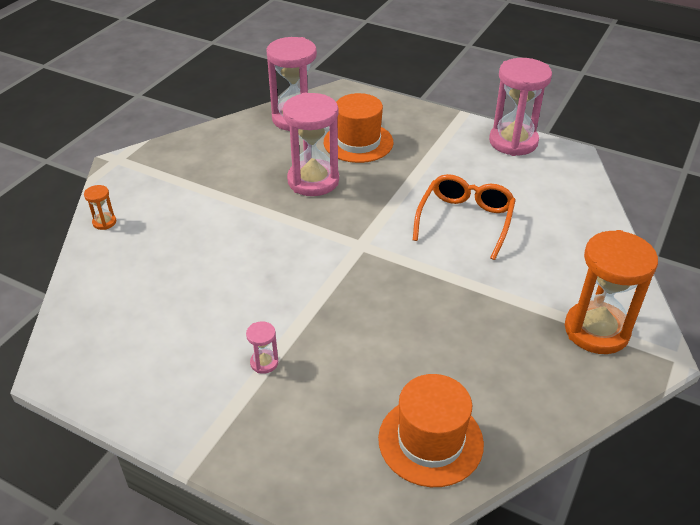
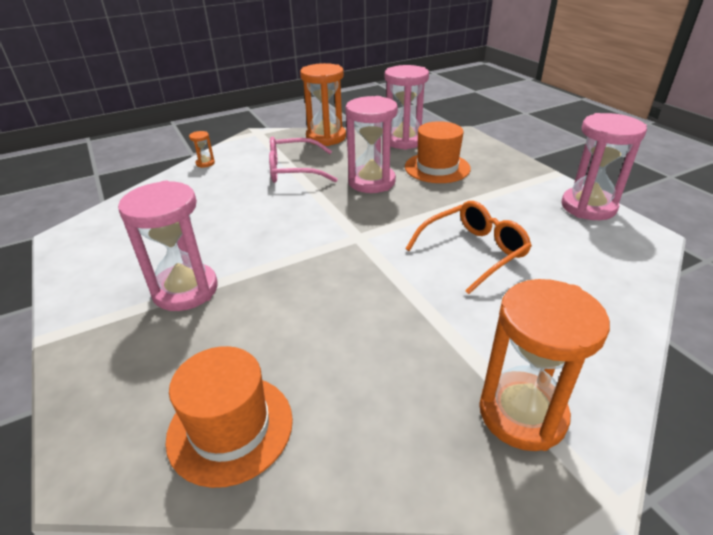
camera: 35 degrees right, 5 degrees down
(207, 141) = (326, 137): none -> orange hourglass
(219, 195) = (294, 170): none -> pink glasses
(264, 363) = (185, 290): pink hourglass -> pink hourglass, size x2.36

